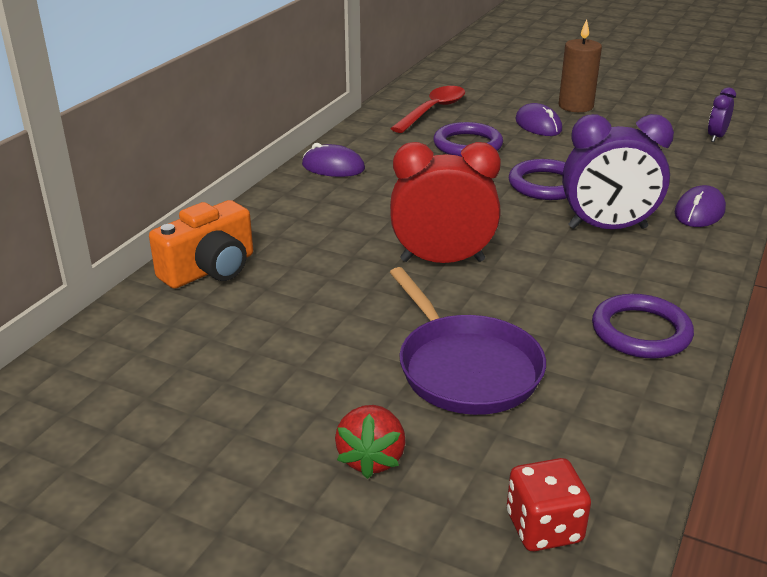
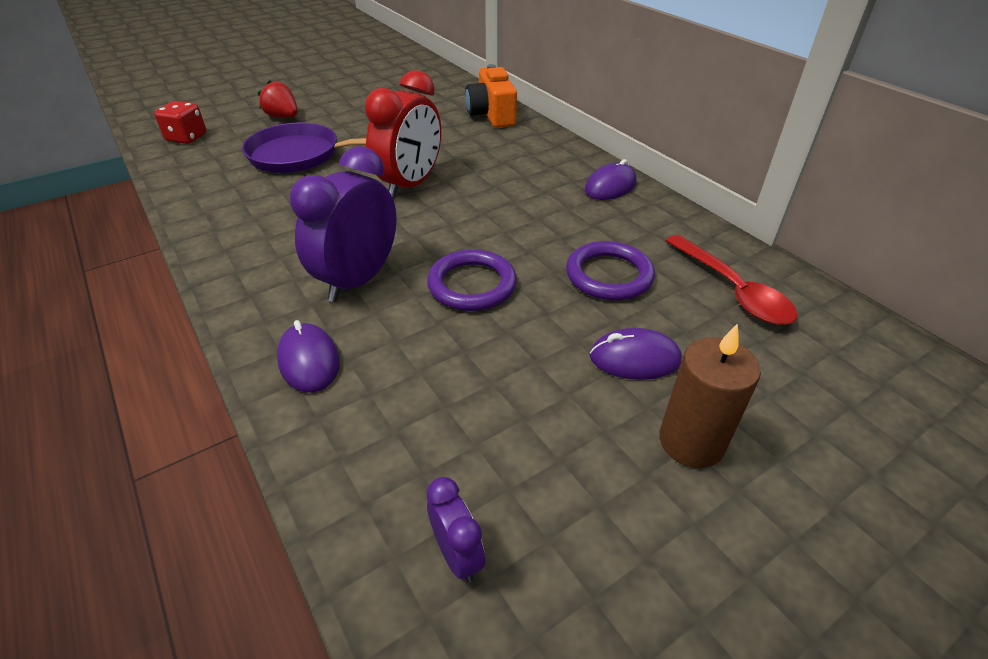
camera: 120 degrees right, 10 degrees up
(641, 331) = (233, 223): purple ring -> none

